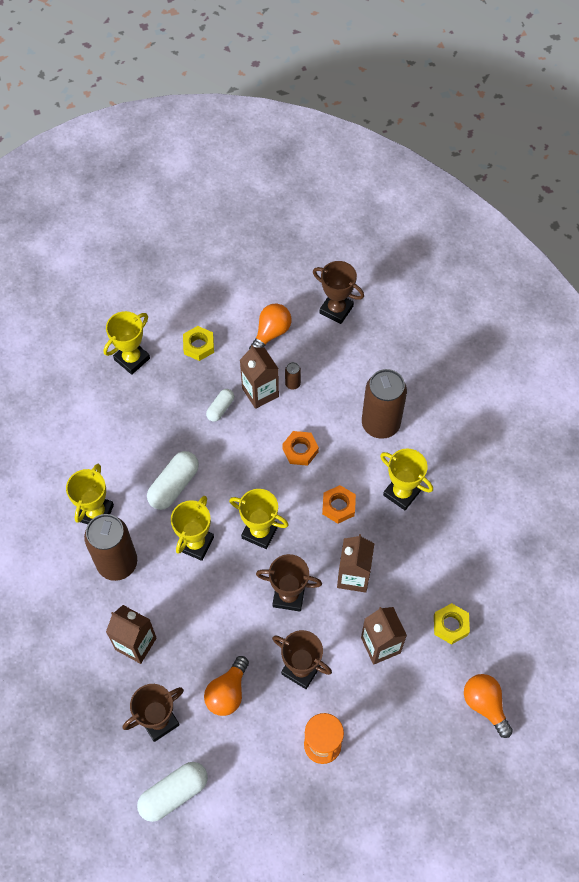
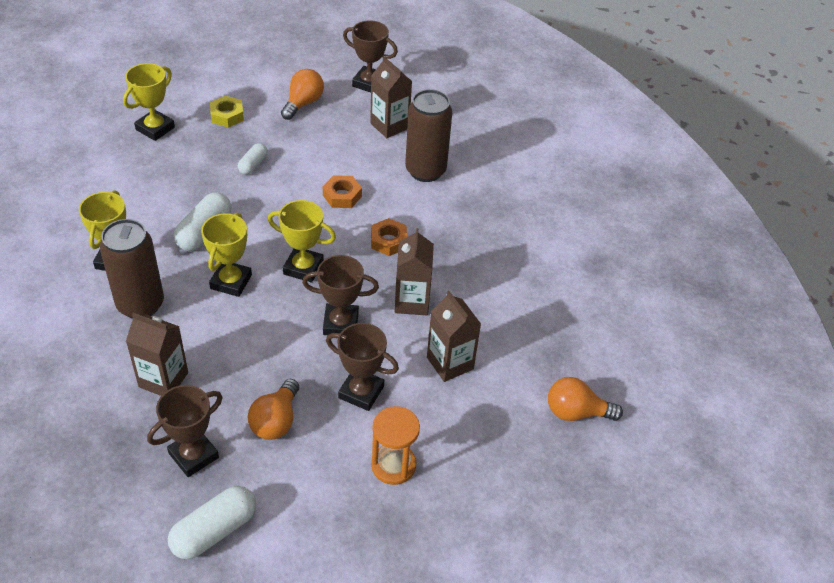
camera: 10 degrees left, 15 degrees down
(260, 392) = (295, 150): brown carton -> brown carton (389, 126)
(292, 384) = (329, 142): brown can -> none
(401, 493) = (455, 226): yellow trophy -> none
(450, 625) = (525, 340): yellow nut -> none
(485, 705) = (576, 412): orange light bulb -> orange light bulb turned 45 degrees counterclockwise

